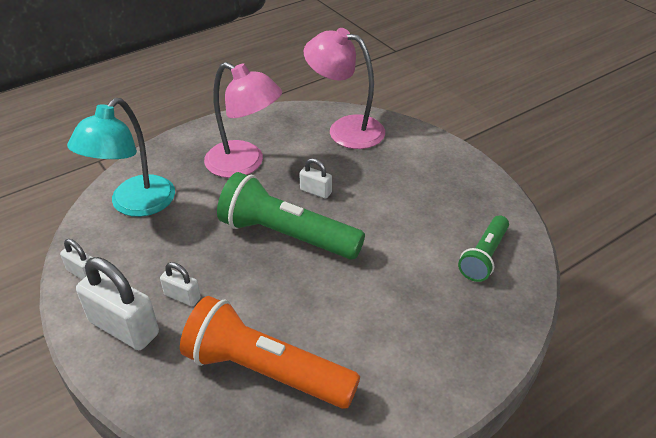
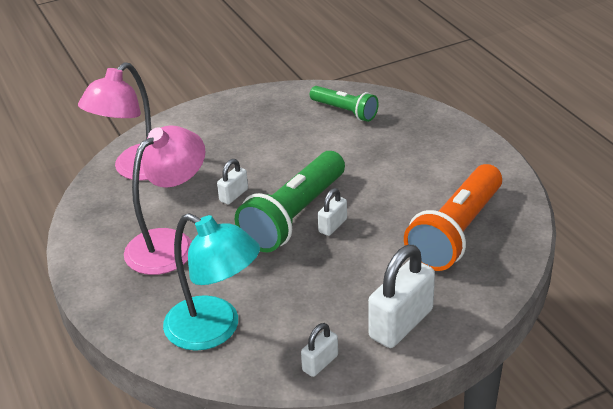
camera: 80 degrees left, 5 degrees down
(182, 296) = (365, 285): white padlock -> white padlock (332, 226)

